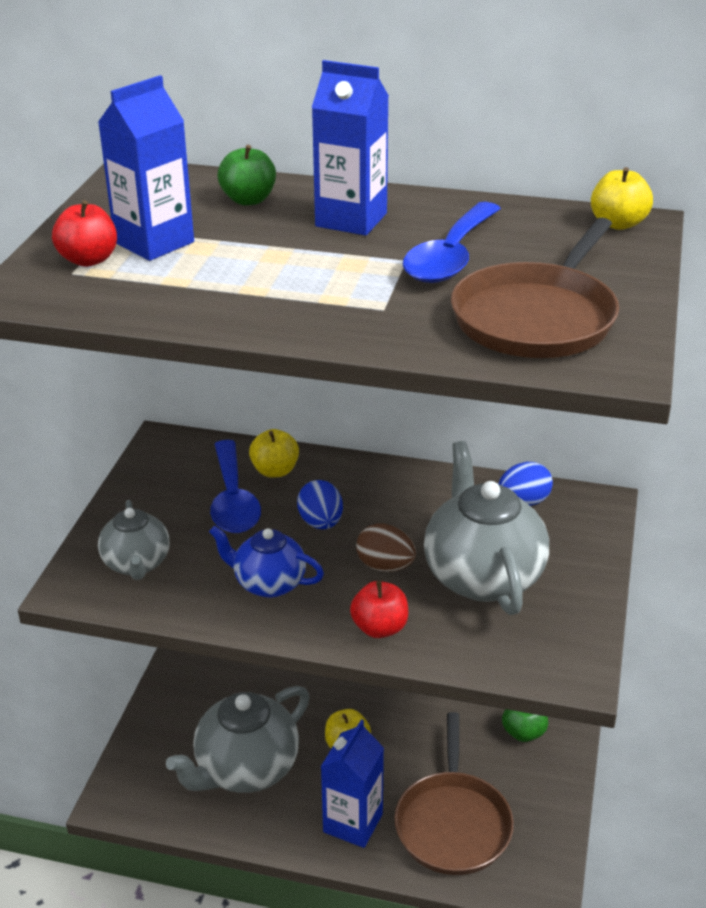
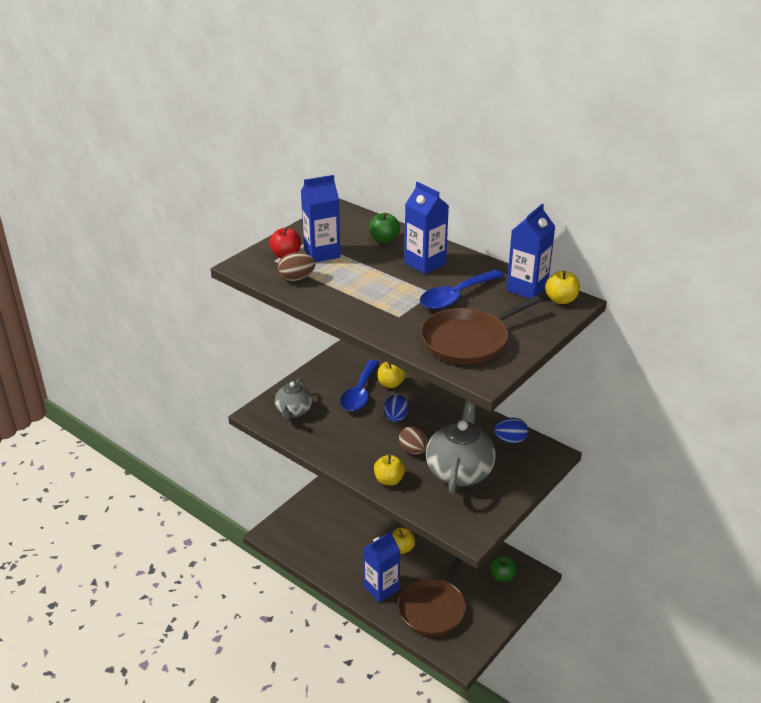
camera: 25 degrees right, 0 degrees up
(141, 292) = (297, 278): none -> brown egg
(245, 769) = (342, 542): grey teapot -> none
(268, 583) = (349, 441): blue teapot -> none
(379, 628) = (389, 480): red apple -> yellow apple
(550, 219) = (527, 288): none -> blue carton

